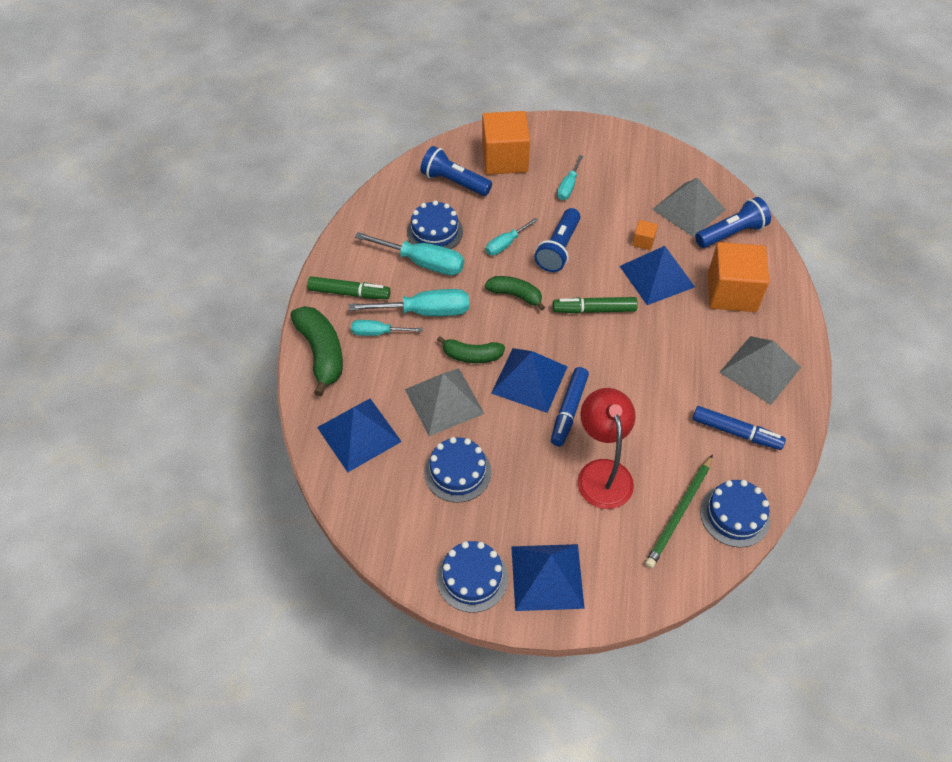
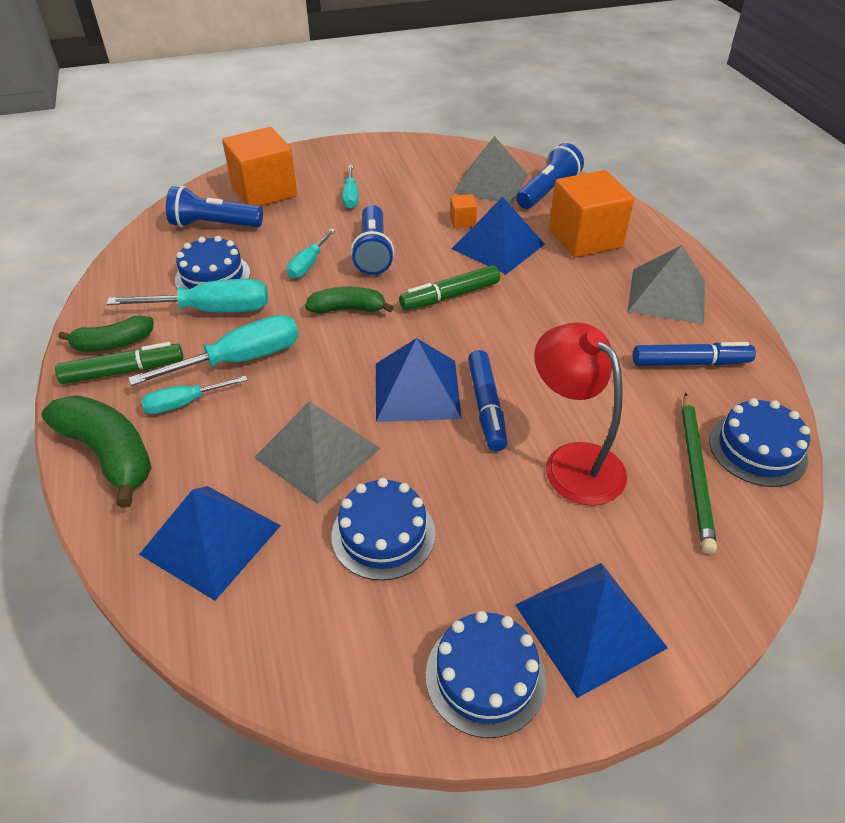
camera: 25 degrees left, 10 degrees down
(471, 355) = (327, 388): green banana -> green banana (113, 344)

